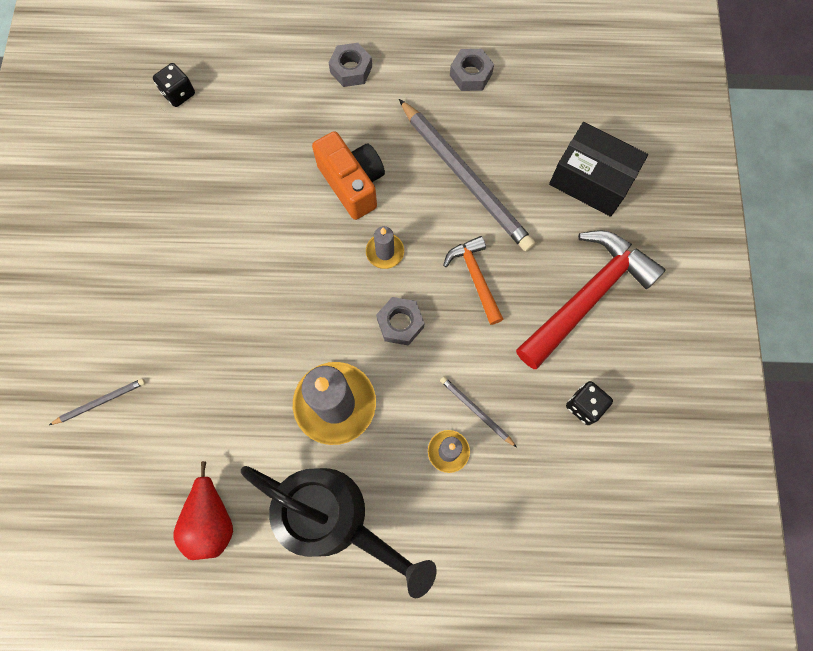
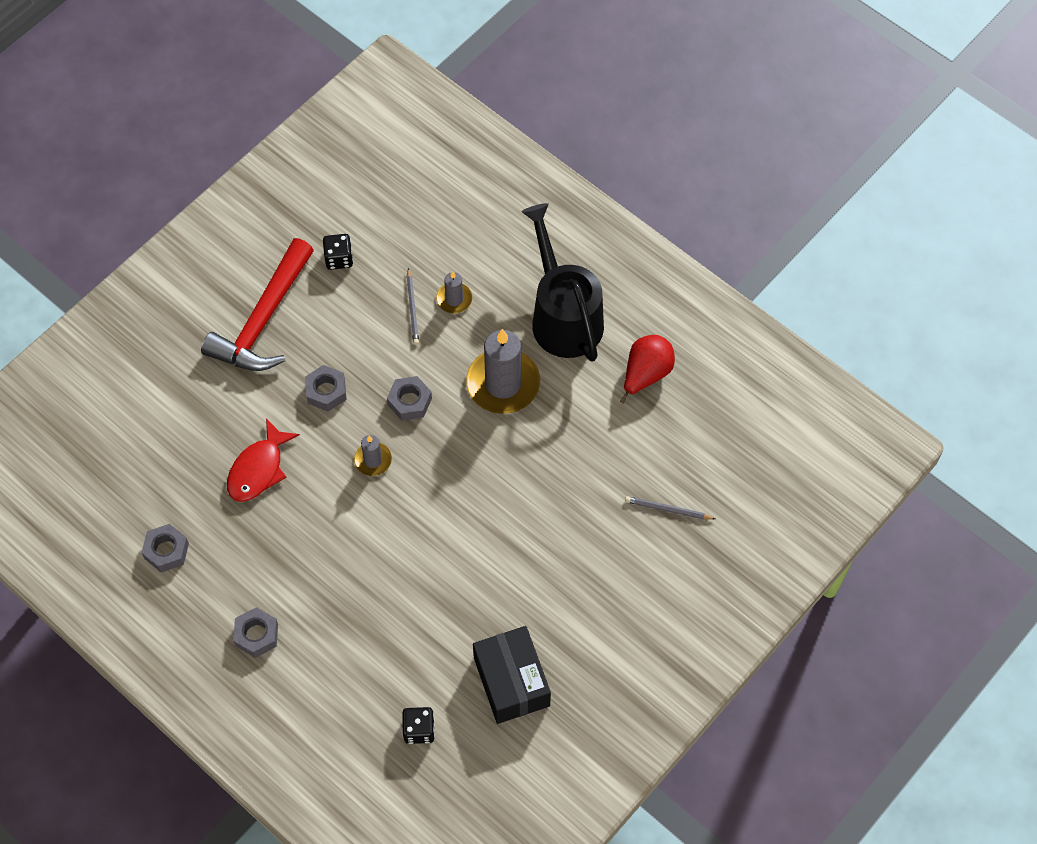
camera: 140 degrees left, 10 degrees down
(352, 183) = (347, 532): orange camera -> none
(465, 178) = (258, 469): grey pencil -> red fish
(475, 277) = (326, 391): orange hammer -> grey nut
(587, 297) = (263, 320): red hammer -> red hammer turned 60 degrees counterclockwise
(591, 180) = (170, 394): black box -> black box (511, 681)

